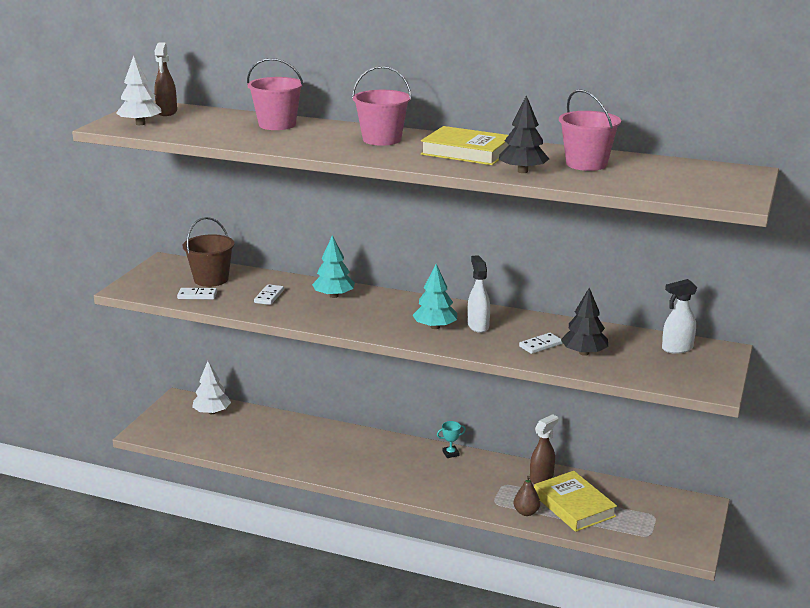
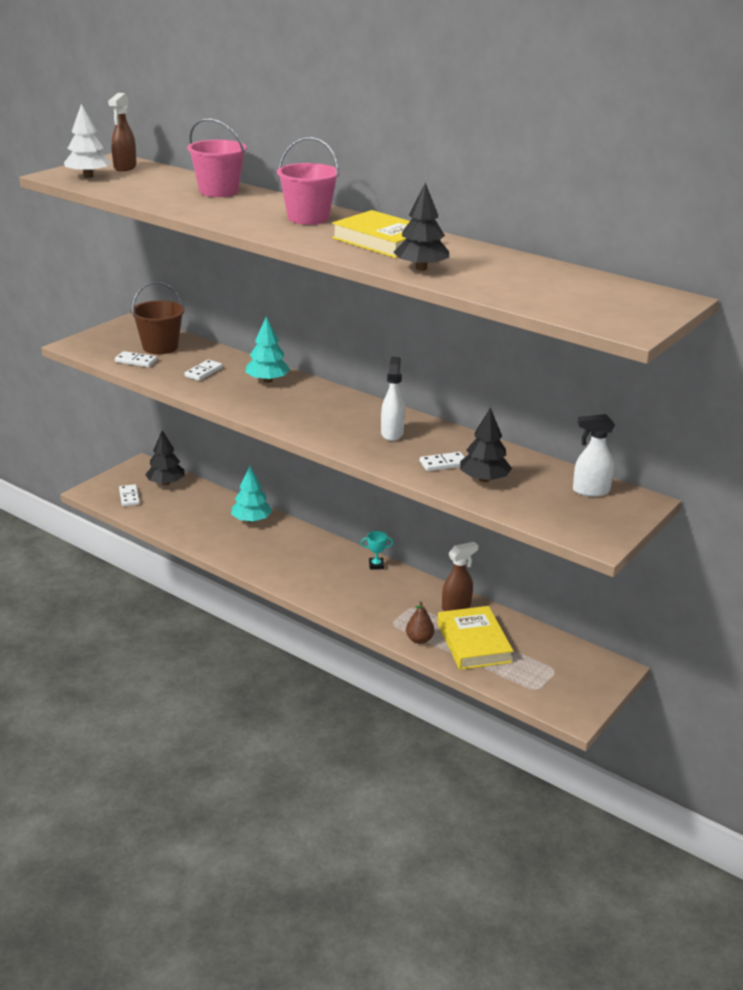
camera: 15 degrees right, 5 degrees up
(183, 431) = (129, 497): none -> white domino
(212, 412) = (166, 483): white tree -> black tree
(435, 327) = (346, 428): turquoise tree -> turquoise tree (251, 520)
(586, 164) = (499, 269): pink bucket -> none

